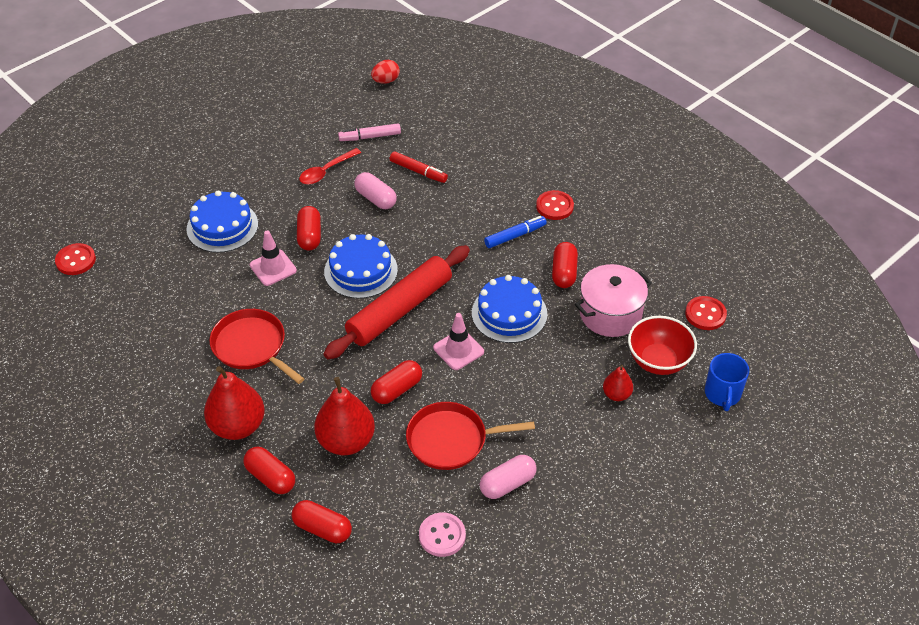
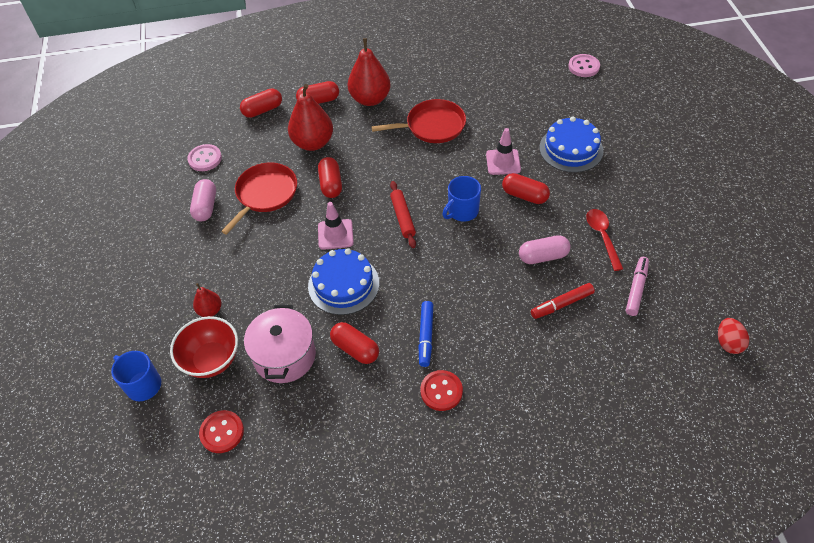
camera: 125 degrees right, 5 degrees up
(76, 260) = (583, 67): red button -> pink button
(361, 270) = (462, 211): blue cake -> blue mug
(400, 310) = (402, 217): red rolling pin -> red rolling pin, size x0.50

